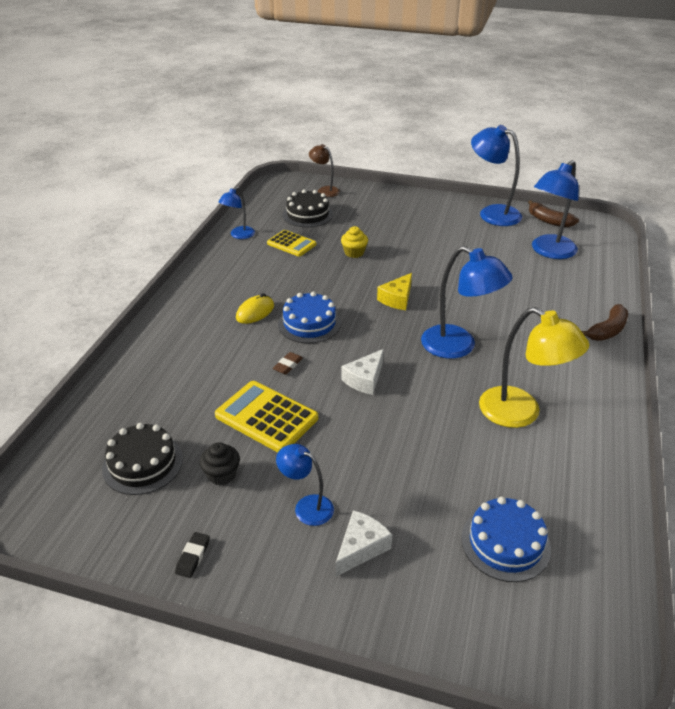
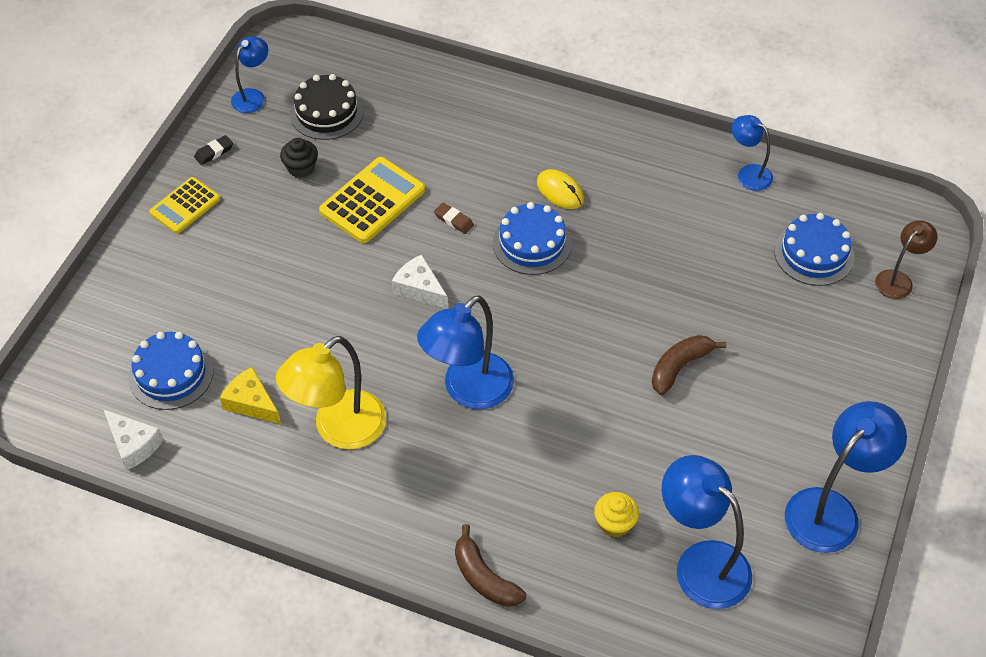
camera: 95 degrees right, 15 degrees up
(193, 557) = (214, 152): black eraser -> black eraser turned 60 degrees counterclockwise
(291, 244) = (724, 231): yellow calculator -> yellow calculator (185, 206)
(306, 506) = (249, 228): blue lamp -> blue lamp (253, 96)
(308, 214) = (814, 254): black cake -> blue cake
(354, 253) = (699, 302): yellow cupcake -> yellow cupcake (614, 523)
(361, 548) = (194, 264): white cheese -> white cheese (133, 444)
(397, 299) = (579, 339): yellow cheese -> yellow cheese (251, 403)
(549, 221) = (807, 593): brown banana -> brown banana (679, 367)

